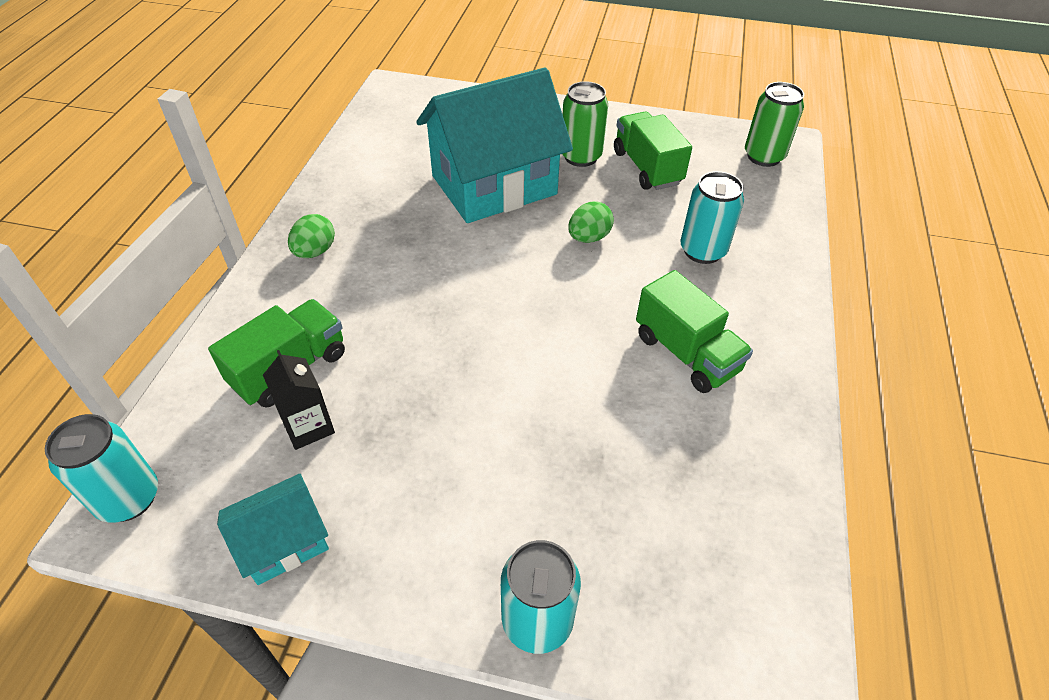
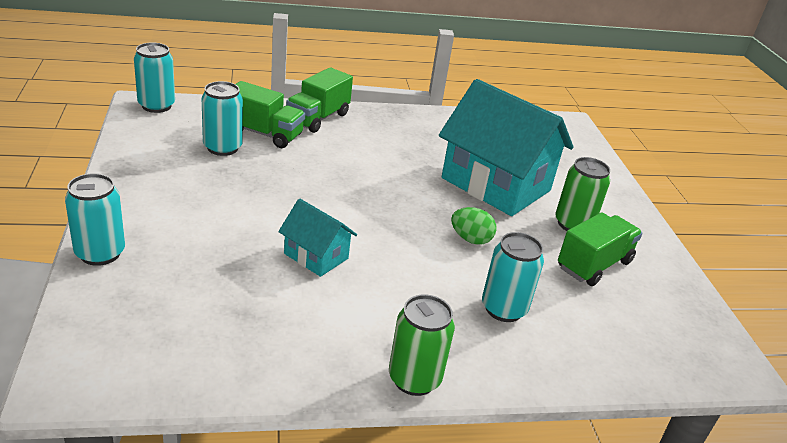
camera: 65 degrees right, 15 degrees down
(283, 542) = (139, 155): turquoise house -> turquoise house (316, 256)
(308, 426) = (222, 148): black carton -> turquoise can
(315, 251) = (369, 123): green egg -> none
(686, 353) = (366, 306): green truck -> green truck (318, 118)
(763, 156) = (691, 348): green can -> green can (414, 379)

